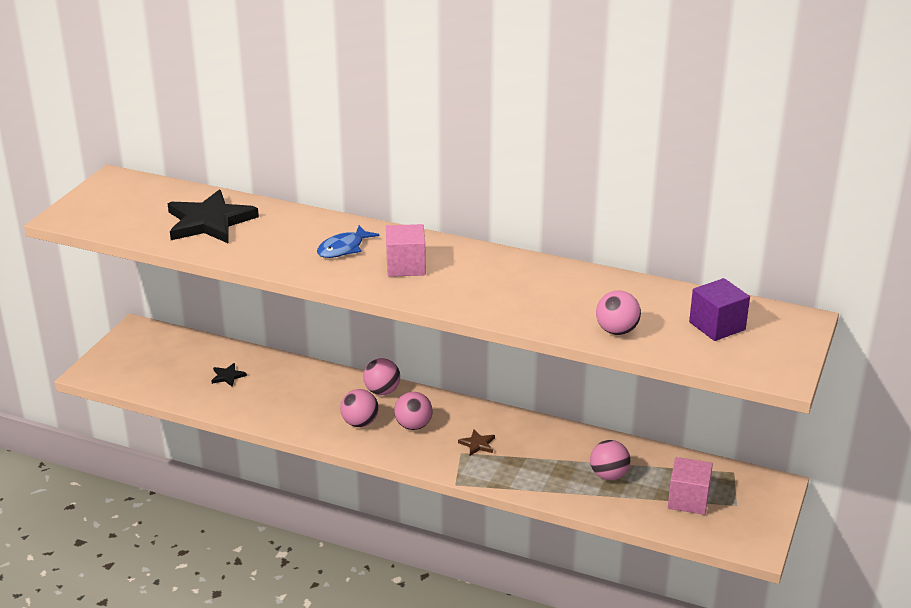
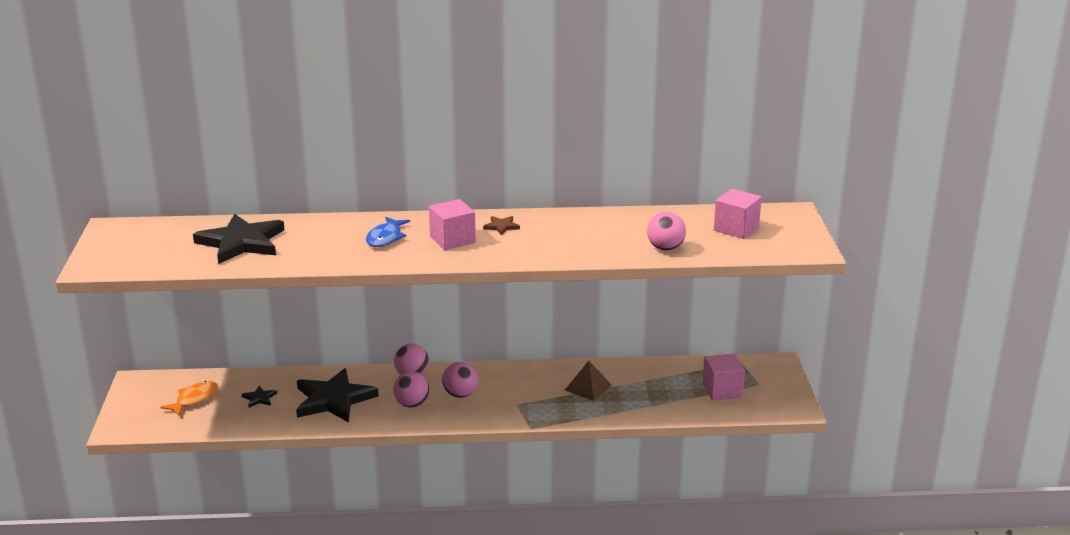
camera: 25 degrees left, 5 degrees down
(171, 361) = (194, 399): none -> orange fish
(292, 397) = (333, 399): none -> black star
(477, 444) = (526, 394): brown star -> brown star (501, 226)
(546, 454) = (588, 387): none -> brown pyramid
(609, 475) = (648, 389): pink ball -> none
(717, 326) = (736, 228): purple cube -> pink cube

